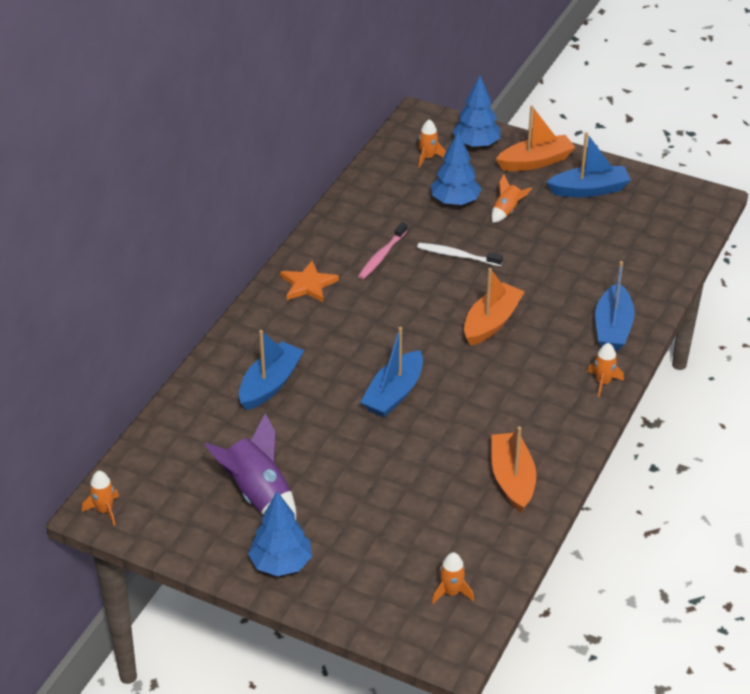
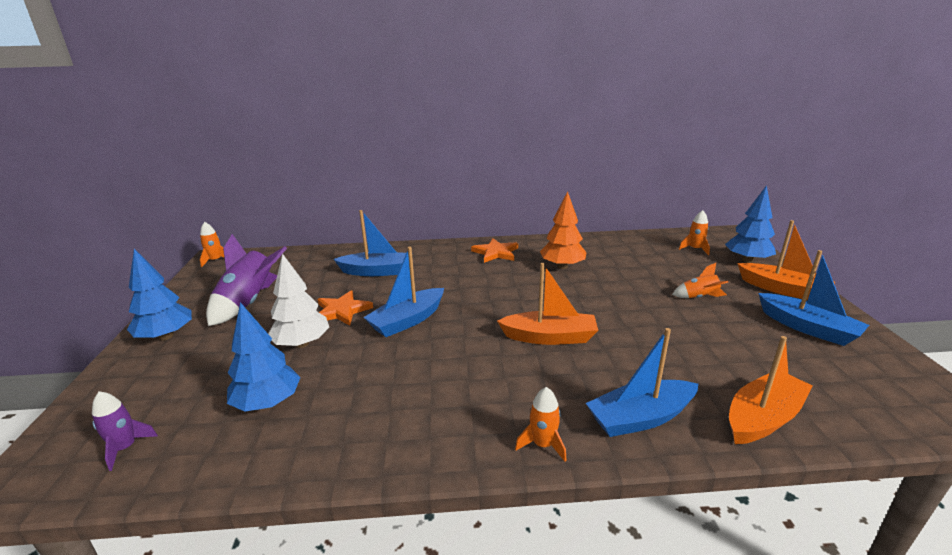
camera: 60 degrees right, 15 degrees down
(336, 431) = (342, 311): none -> orange star
(377, 471) = (302, 344): none -> white tree
(382, 256) = (562, 266): pink toothbrush -> orange tree
(394, 394) = (407, 320): blue boat -> blue boat turned 45 degrees counterclockwise
(451, 592) = (125, 448): orange rocket -> purple rocket
(455, 201) = (668, 273): blue tree -> blue tree (268, 403)
(457, 255) = (609, 294): white toothbrush -> none
(512, 479) = (329, 430): orange boat -> orange boat (763, 418)

